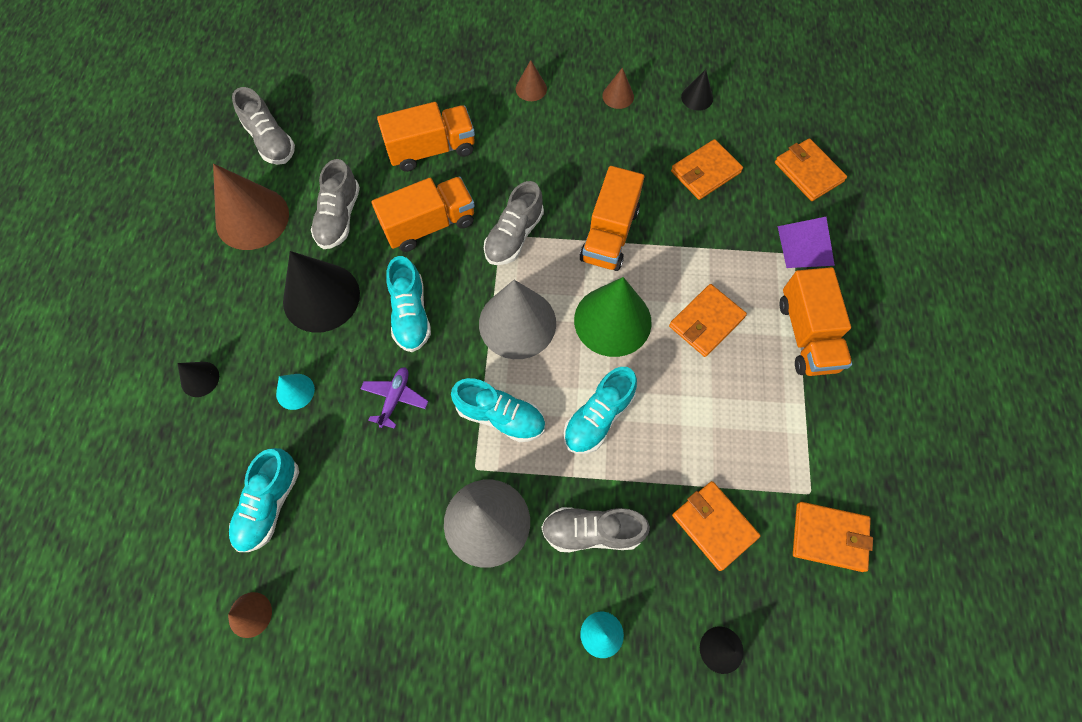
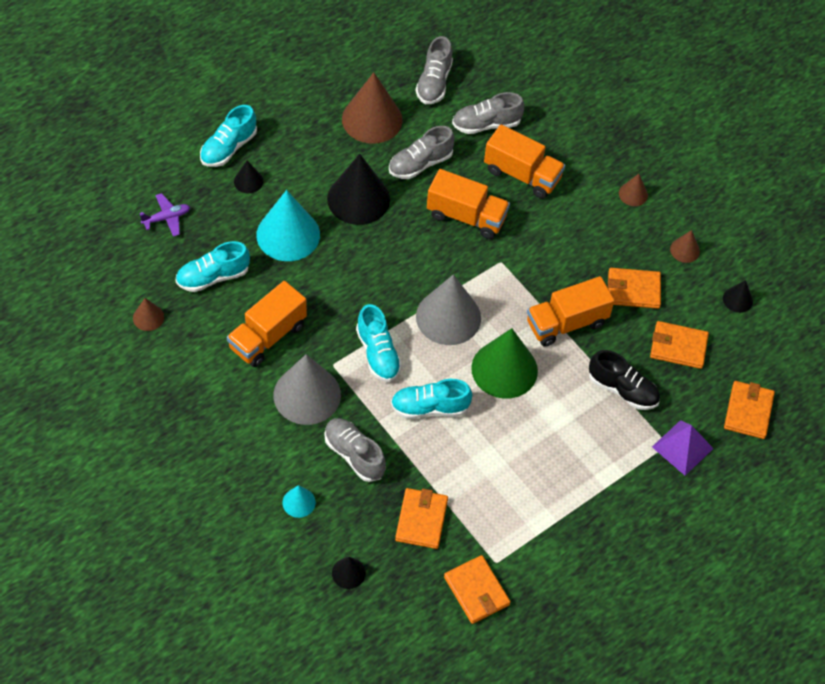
camera: 45 degrees right, 10 degrees down
(295, 391) = (288, 234): turquoise cone -> turquoise cone, size x2.12
(395, 398) = (334, 289): purple plane -> purple plane (166, 218)
(410, 314) = (395, 254): turquoise shoe -> turquoise shoe (228, 148)
(514, 236) = (508, 269): grey shoe -> grey shoe (486, 124)
(706, 322) = (559, 424): orange wallet -> orange wallet (633, 290)
(712, 245) = (622, 389): none -> black shoe
(807, 335) = (610, 491): orange truck -> orange truck (267, 336)

